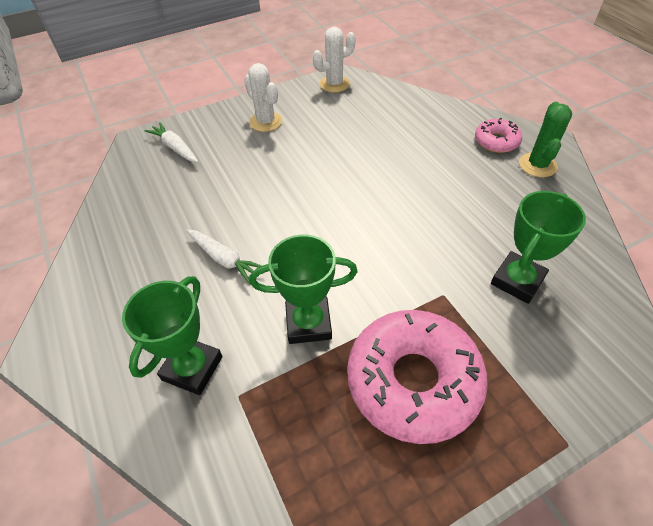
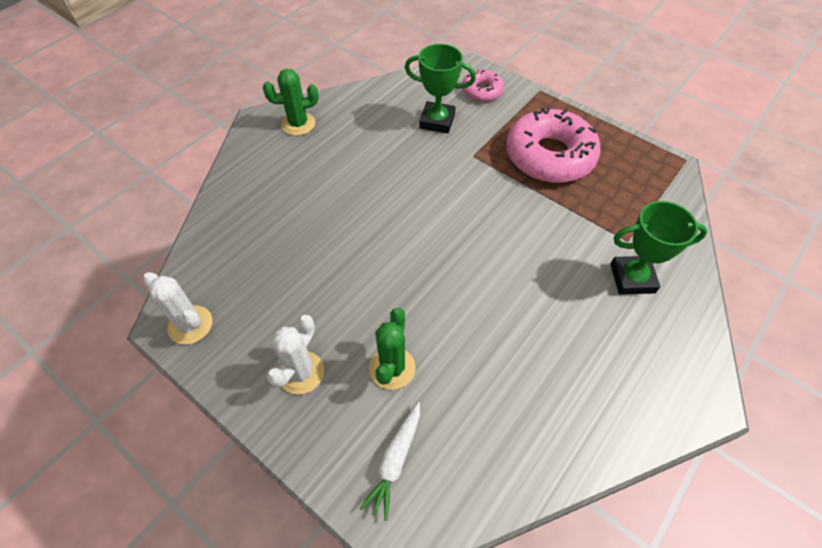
camera: 115 degrees left, 5 degrees up
(224, 259) = (527, 308): white carrot -> none
(236, 162) = (392, 368): none -> green cactus
(308, 323) = (547, 222): green trophy -> none
(496, 141) = (271, 153): pink donut -> pink donut (482, 91)

